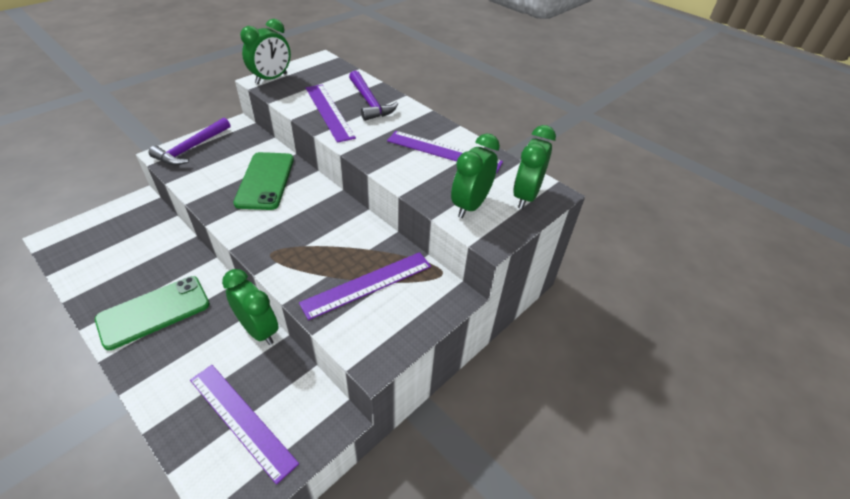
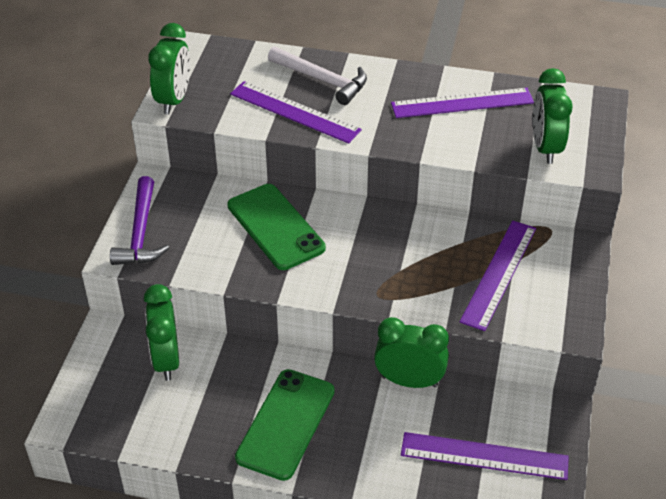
camera: 30 degrees left, 0 degrees up
(369, 102) = (322, 80): purple hammer -> white hammer
(525, 196) = (581, 115): green clock -> green clock (166, 360)

